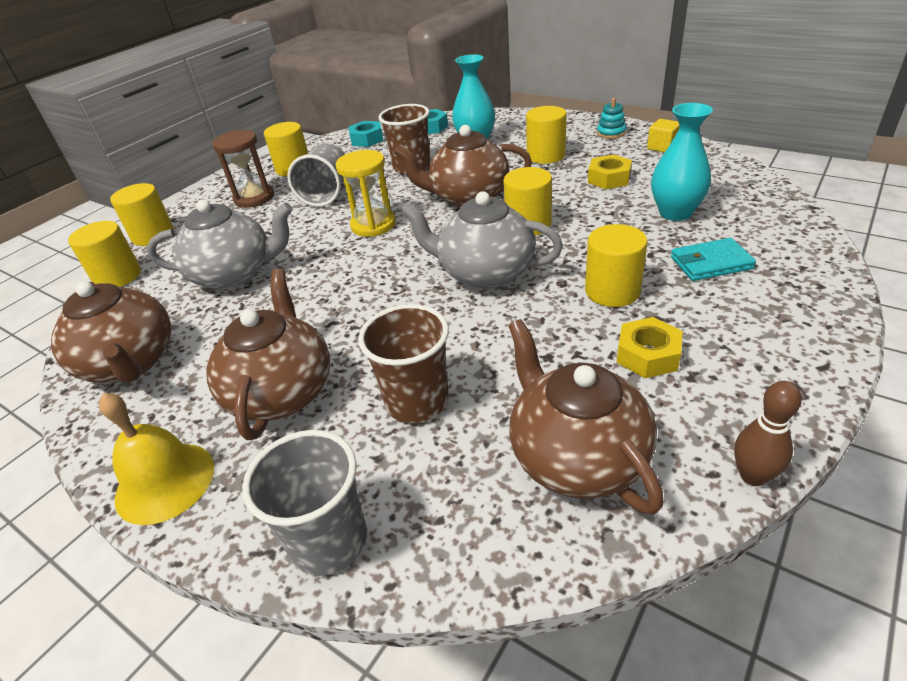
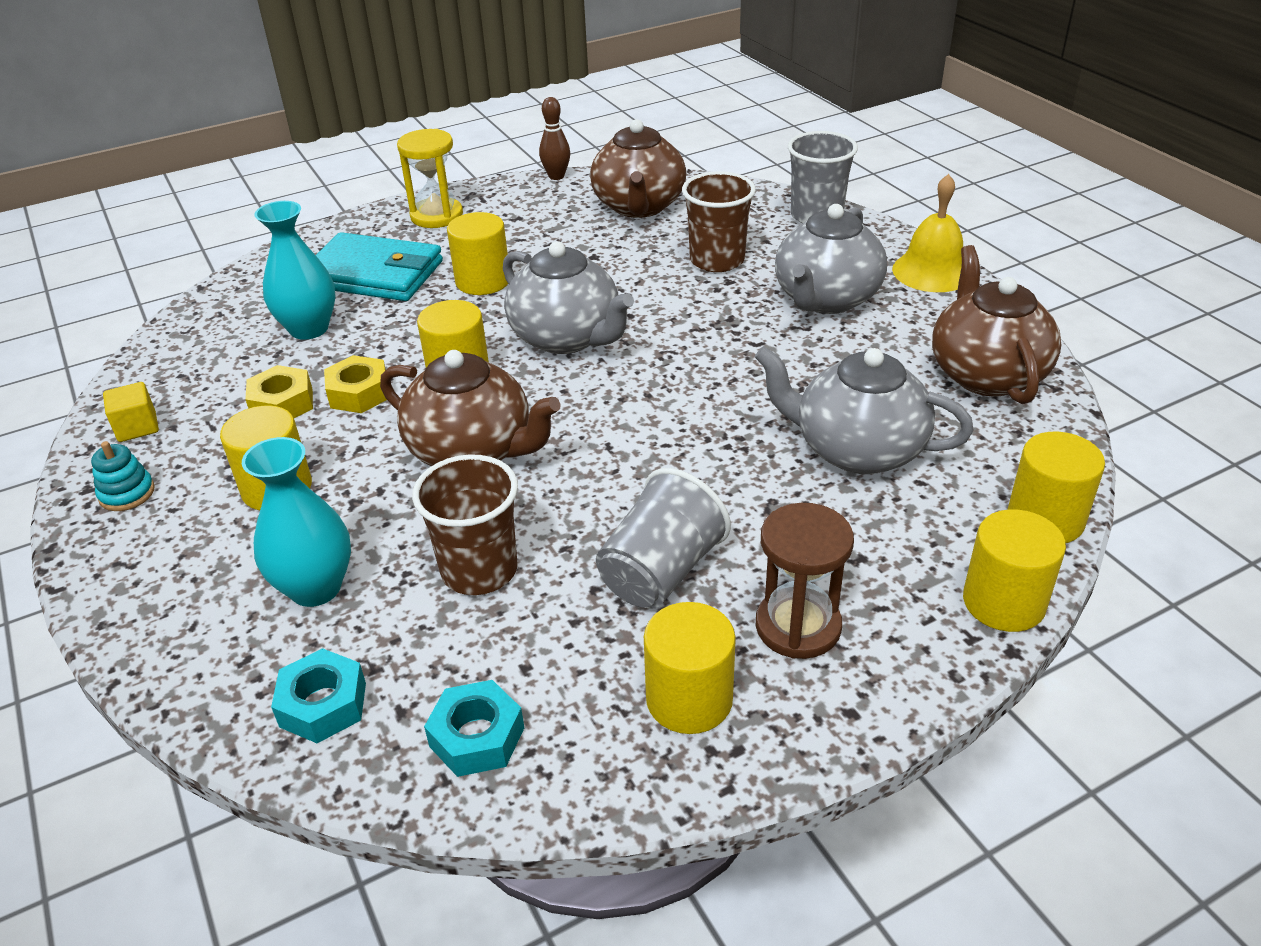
camera: 155 degrees left, 0 degrees up
(282, 392) = (826, 299): brown teapot -> grey teapot
(373, 225) = (633, 458): yellow hourglass -> yellow hourglass (436, 216)
(647, 355) = (525, 235): yellow nut -> yellow nut (359, 393)
(711, 263) = (374, 274): turquoise wallet -> turquoise wallet, size x1.73

